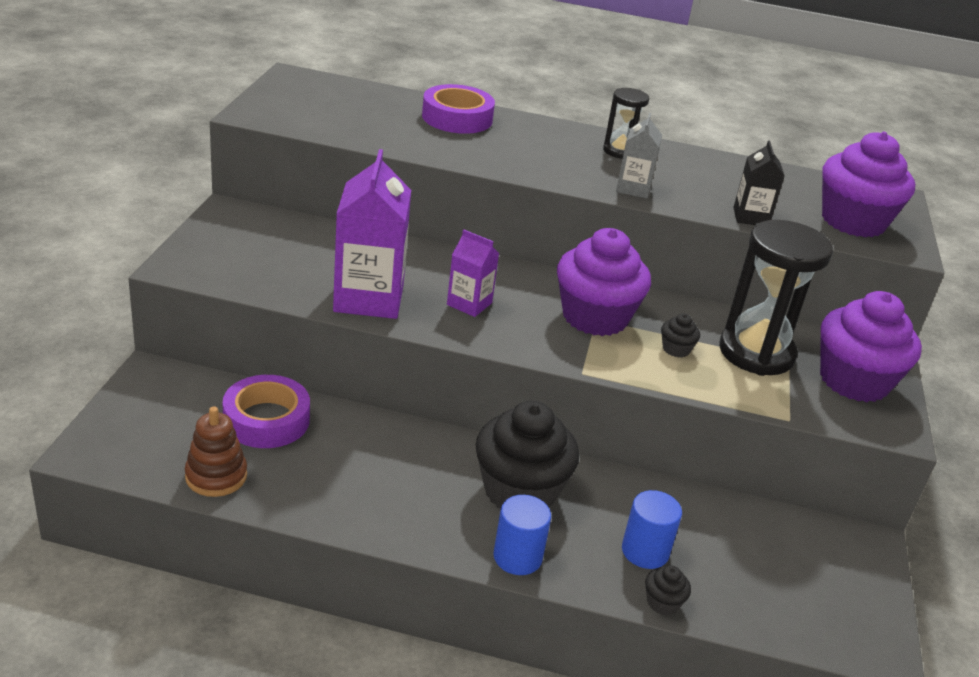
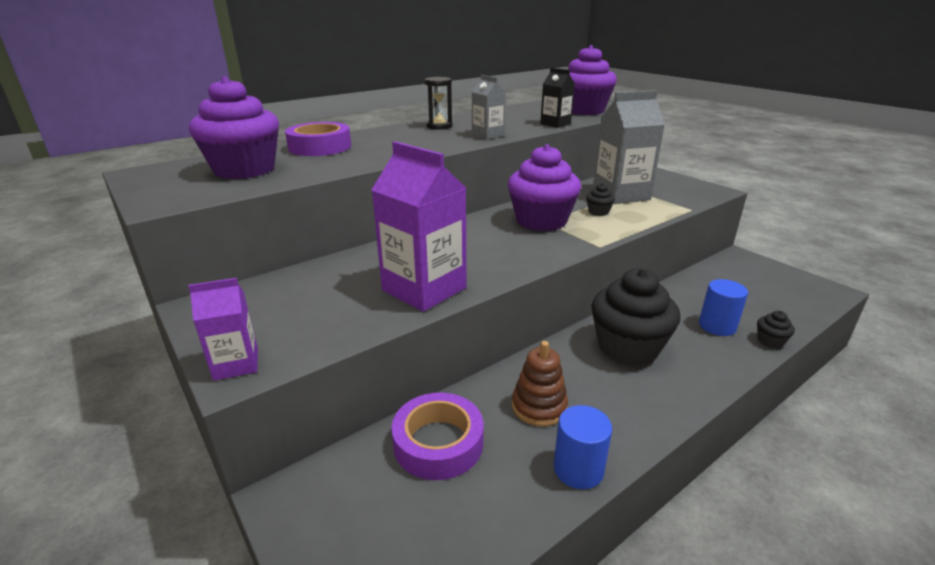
camera: 45 degrees left, 5 degrees down
(216, 476) = (489, 519): brown stacking toy -> brown stacking toy (539, 407)
(469, 304) = (479, 254): purple carton -> purple carton (236, 364)
(517, 557) = (700, 380): blue cylinder -> blue cylinder (578, 469)
(756, 353) = (620, 195): black hourglass -> grey carton
(854, 381) = (665, 184): purple cupcake -> purple cupcake (244, 170)

